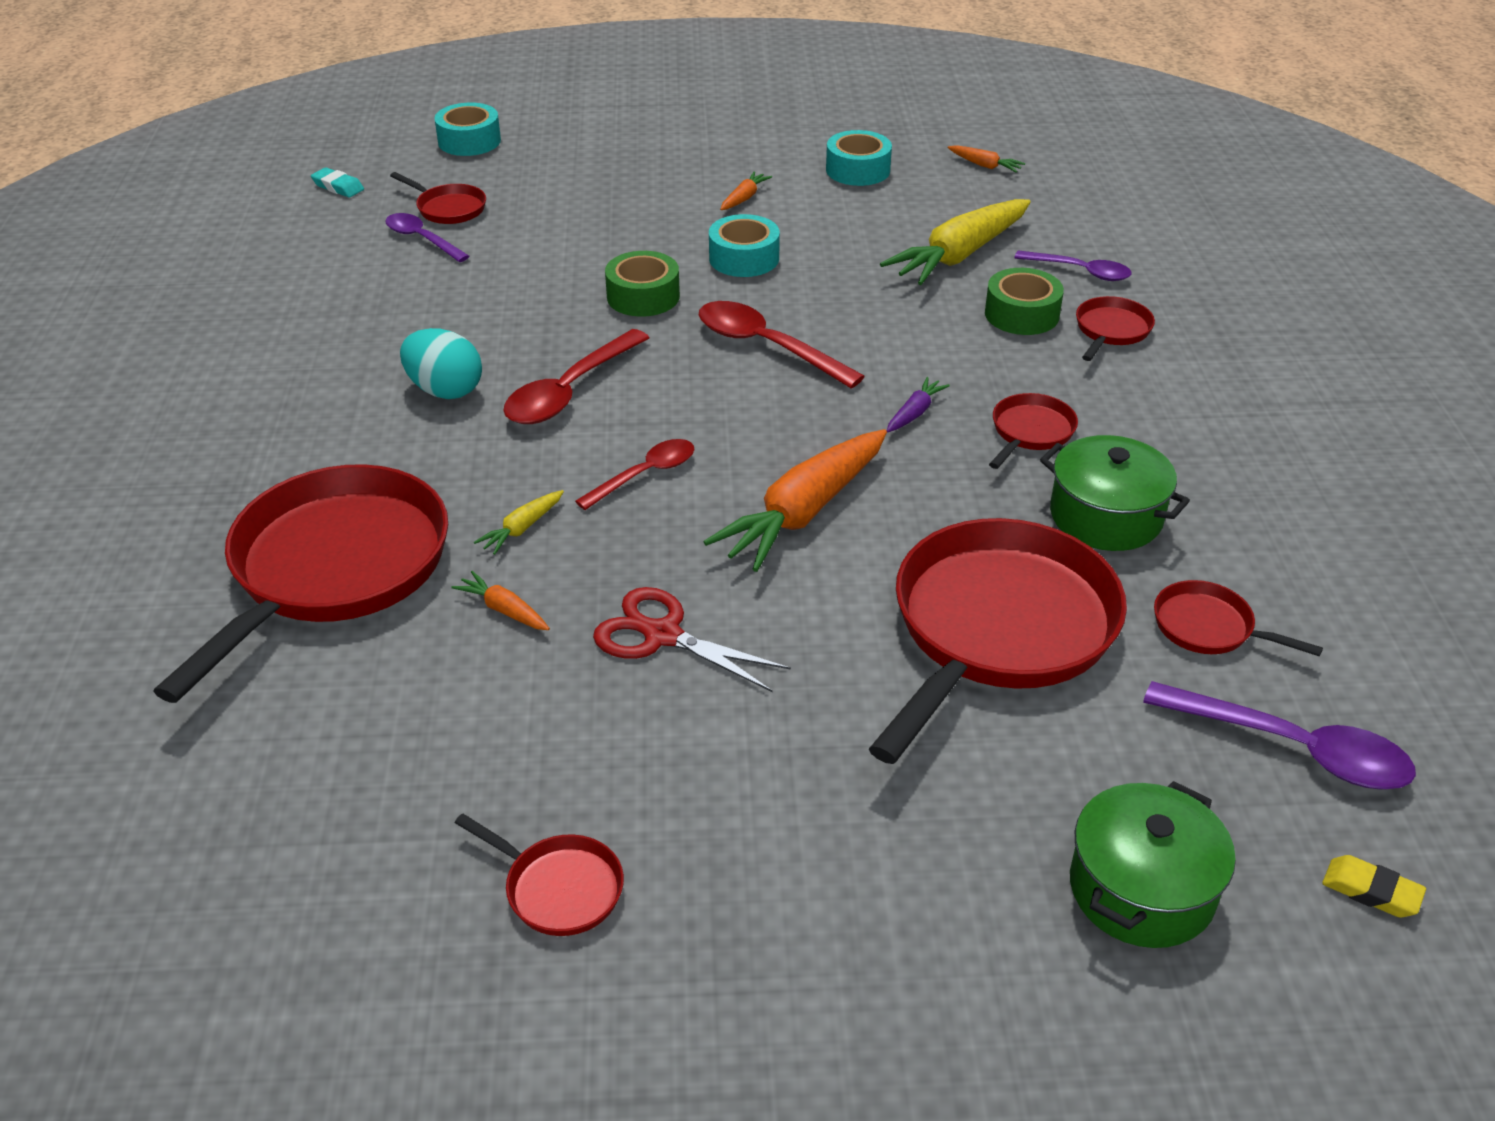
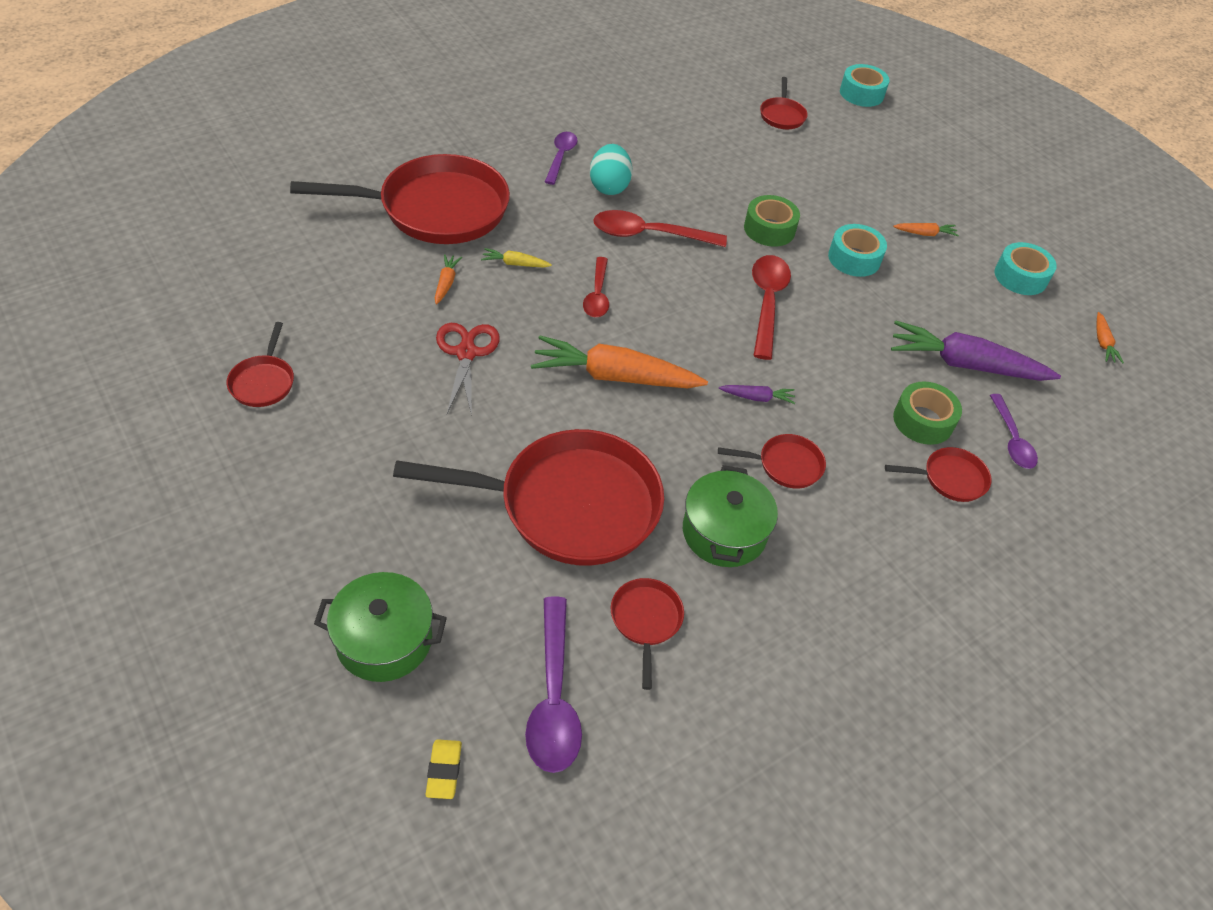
camera: 55 degrees right, 10 degrees up
(338, 187) = (761, 66): turquoise eraser -> none
(422, 239) = (741, 119): purple spoon -> purple spoon (561, 157)
(645, 475) = (597, 295): red spoon -> red spoon turned 75 degrees clockwise
(960, 255) = (966, 365): yellow carrot -> purple carrot

